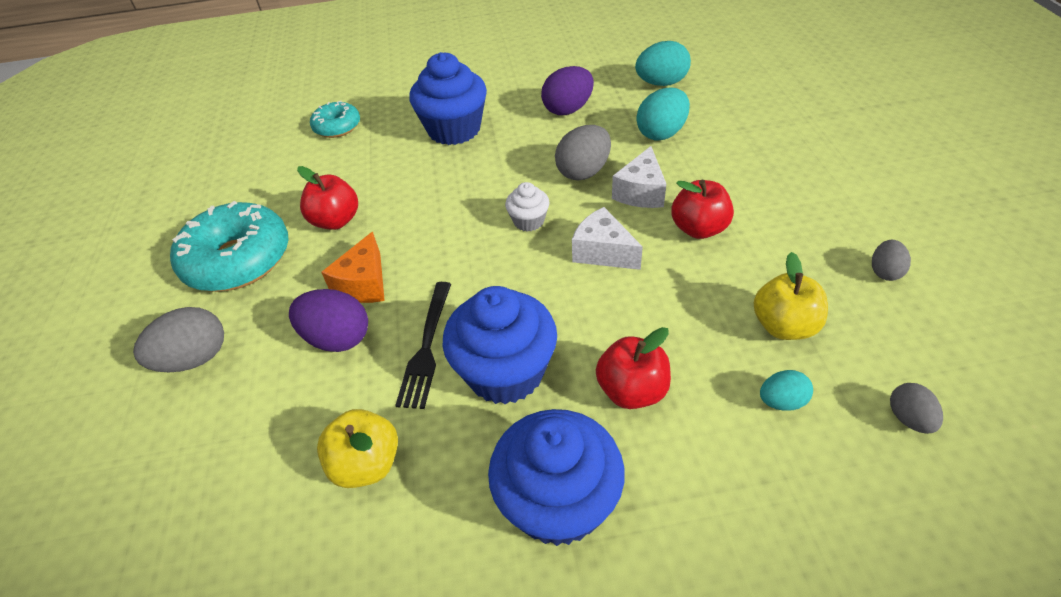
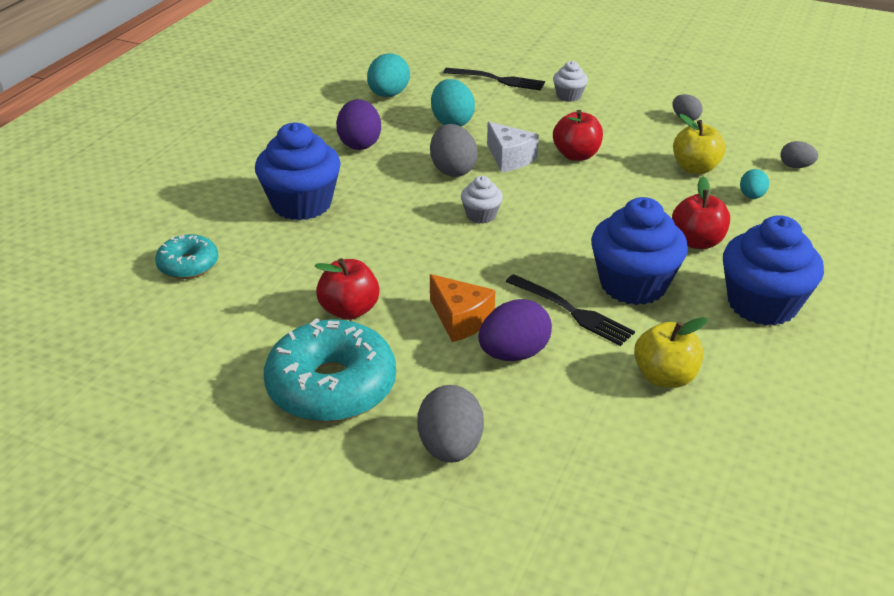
camera: 60 degrees left, 10 degrees down
(602, 252) = (555, 199): white cheese -> none
(772, 119) = (497, 80): none -> black fork
(807, 172) = (569, 96): none -> white cupcake

